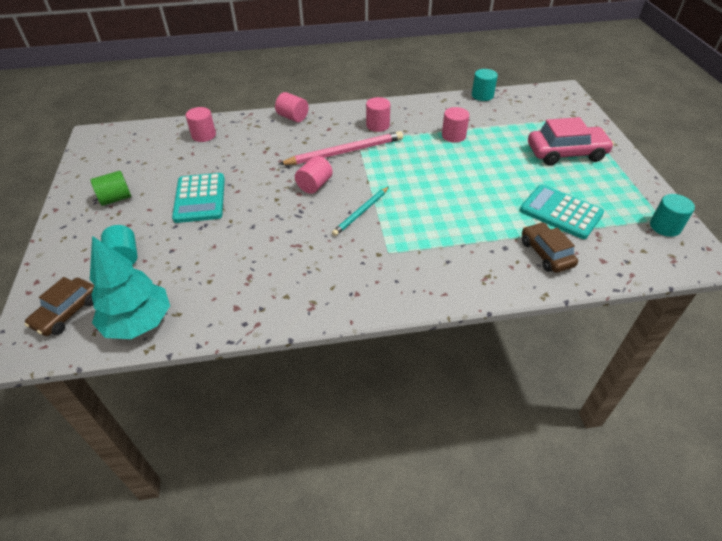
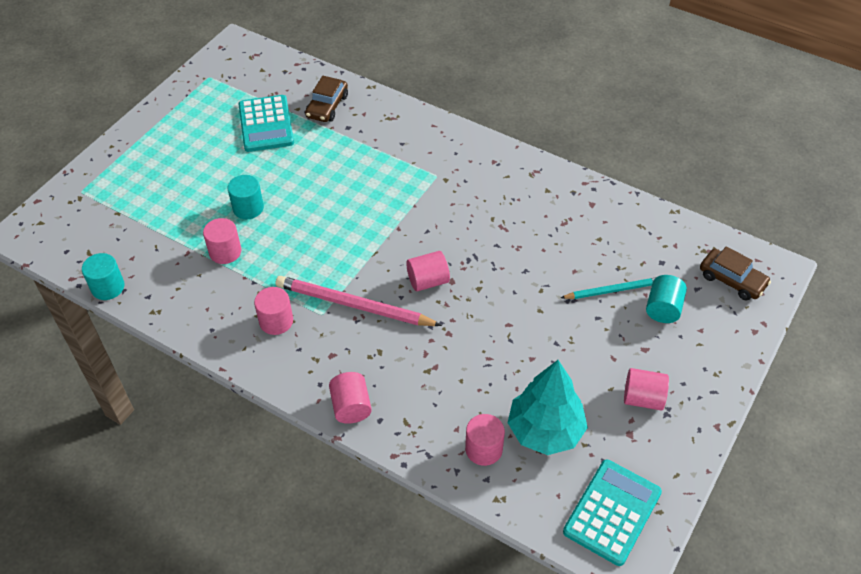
camera: 140 degrees left, 5 degrees up
(67, 312) = (732, 280): brown car -> brown car turned 60 degrees clockwise
(116, 199) = (643, 398): green cylinder -> pink cylinder
(138, 322) = (675, 236): turquoise tree -> turquoise tree (545, 431)
(200, 198) = (553, 339): turquoise calculator -> turquoise calculator (612, 512)
(361, 212) = (418, 223): turquoise pencil -> turquoise pencil (613, 290)
(566, 153) = (166, 165): pink car -> none
(665, 227) = (218, 72): turquoise cylinder -> turquoise cylinder (248, 208)

